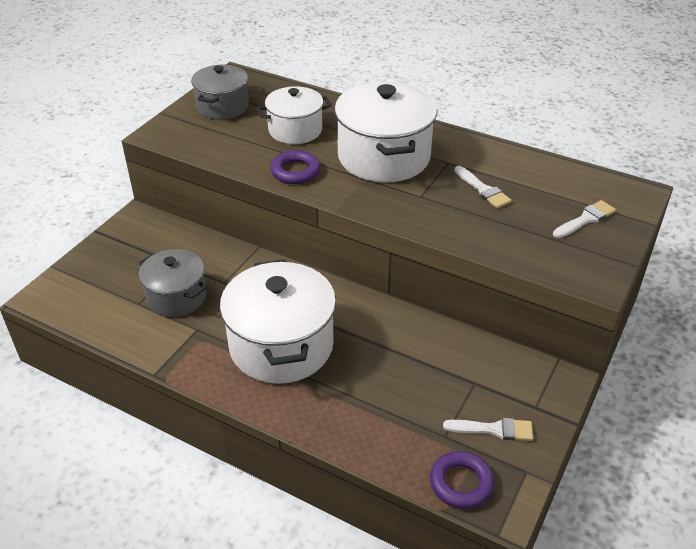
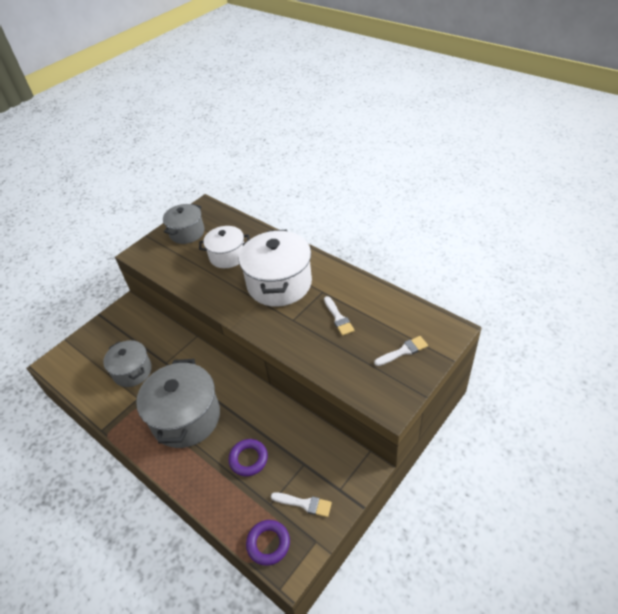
camera: 15 degrees right, 5 degrees up
(281, 346) = (186, 418): white pot -> grey pot
(295, 171) = (216, 291): purple ring -> purple ring (248, 459)

